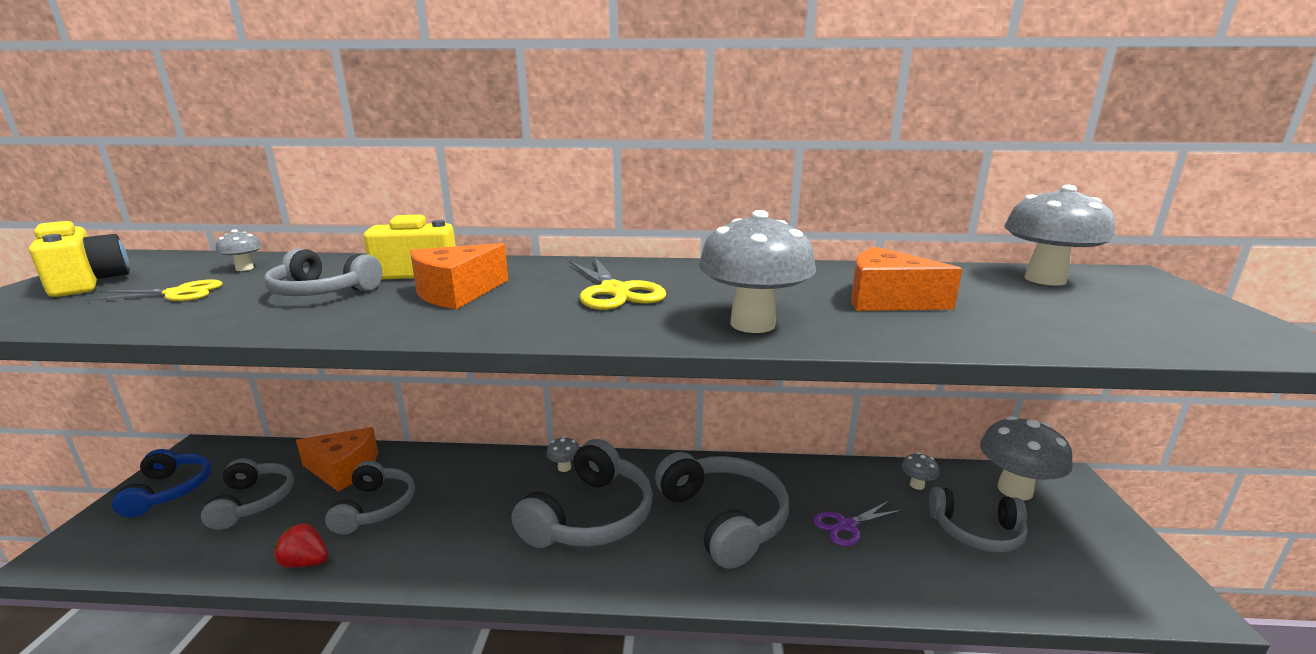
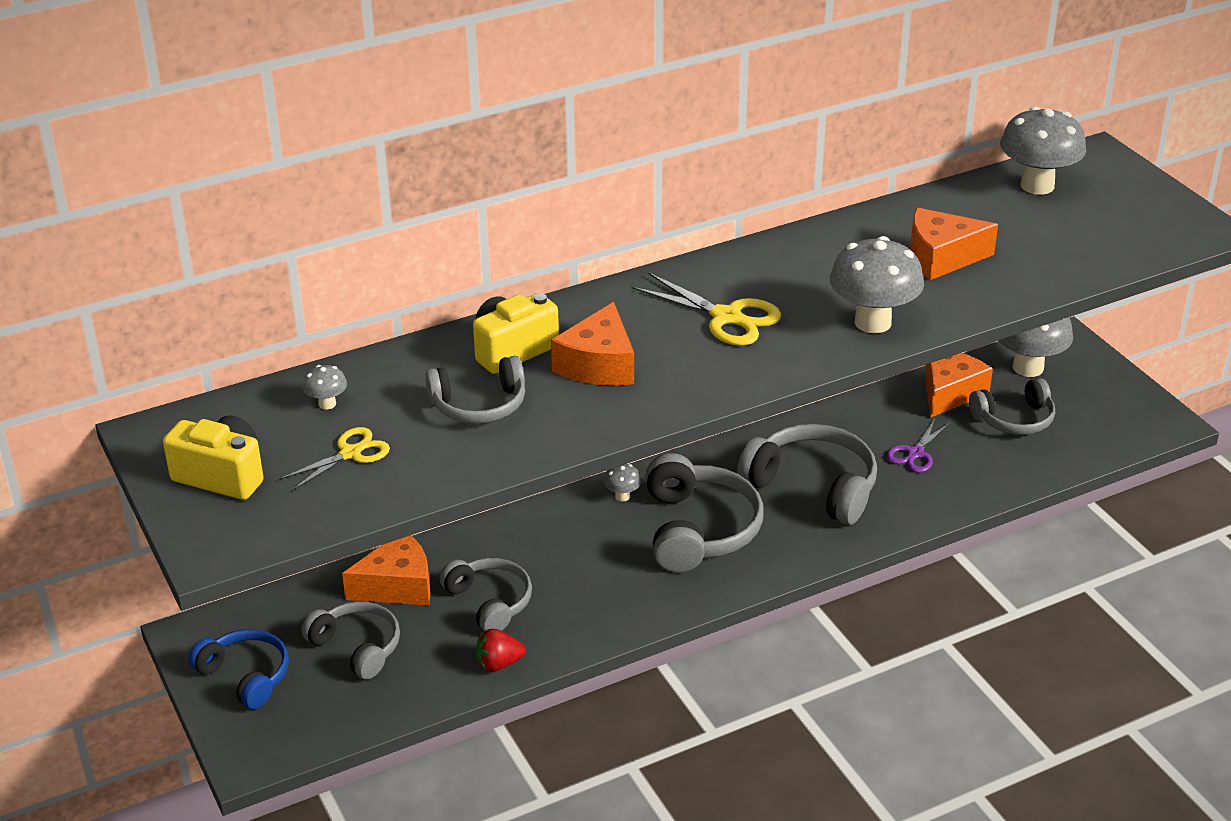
camera: 30 degrees left, 15 degrees up
(917, 485) = (949, 392): grey mushroom -> orange cheese

